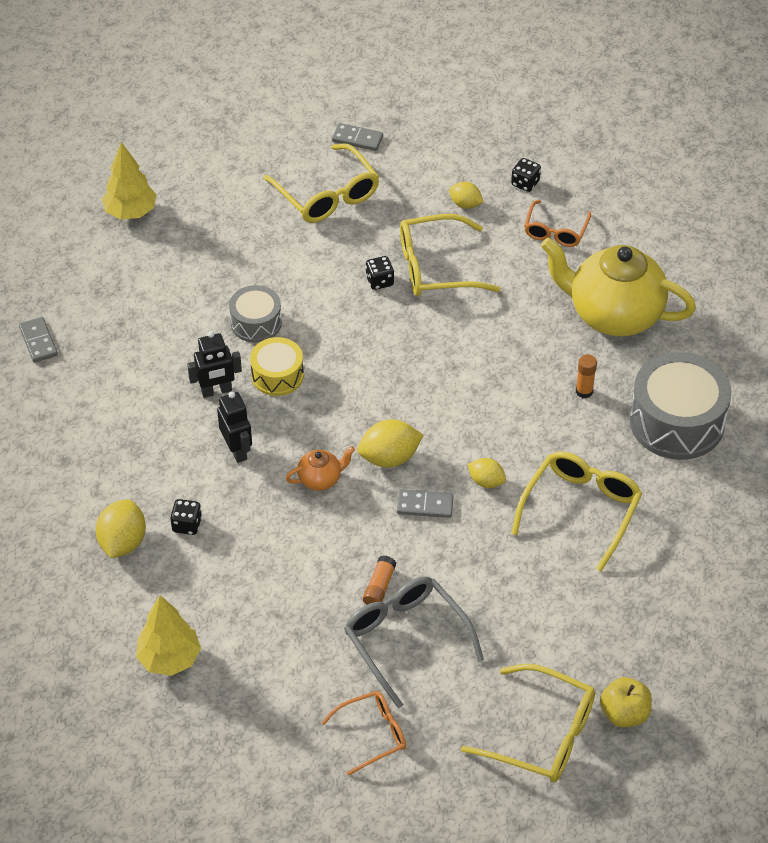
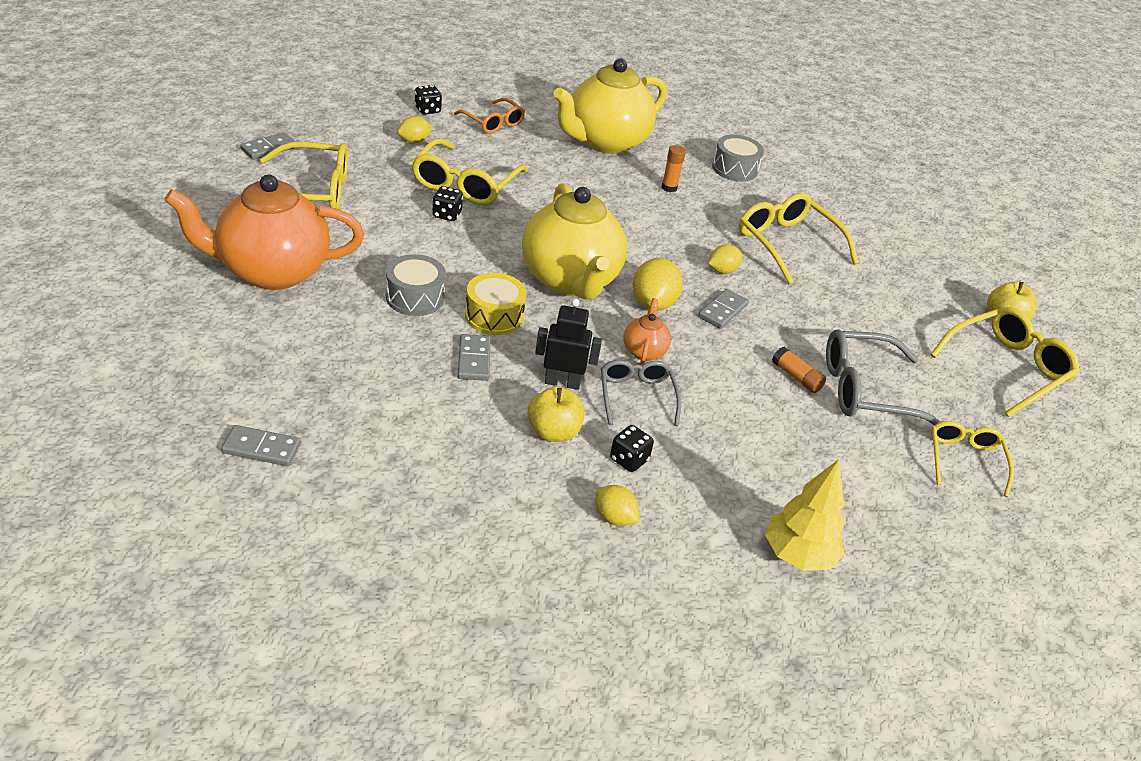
camera: 65 degrees left, 10 degrees down
(123, 542) = (614, 517): yellow lemon -> yellow lemon, size x0.62
(131, 212) = (168, 300): yellow tree -> none
(179, 471) = (553, 432): none -> yellow apple
(210, 237) = (272, 271): none -> orange teapot
(216, 391) = (473, 360): black robot -> grey domino
(261, 499) = (636, 396): none -> grey glasses
(368, 395) = (570, 280): none -> yellow teapot
(372, 734) = (964, 460): orange glasses -> yellow glasses
(676, 422) = (734, 169): grey drum -> grey drum, size x0.56

